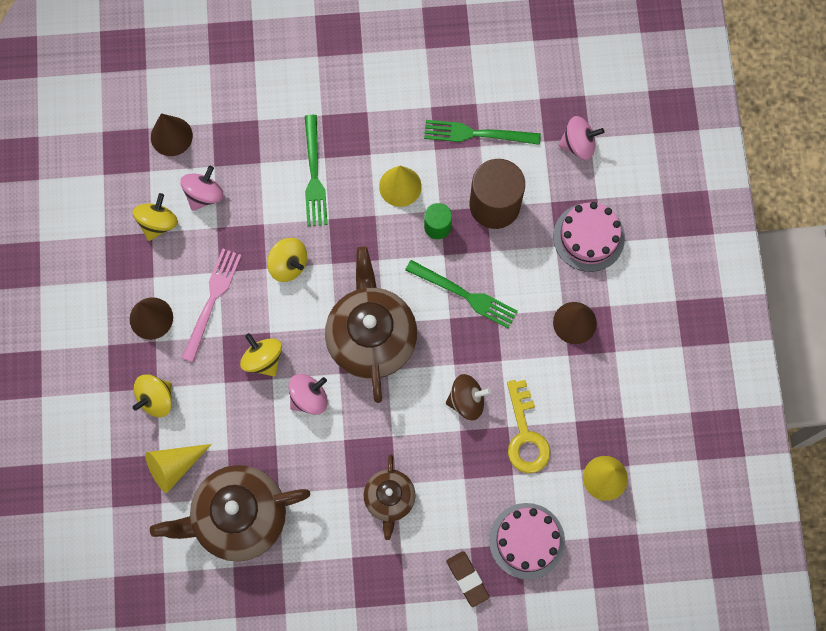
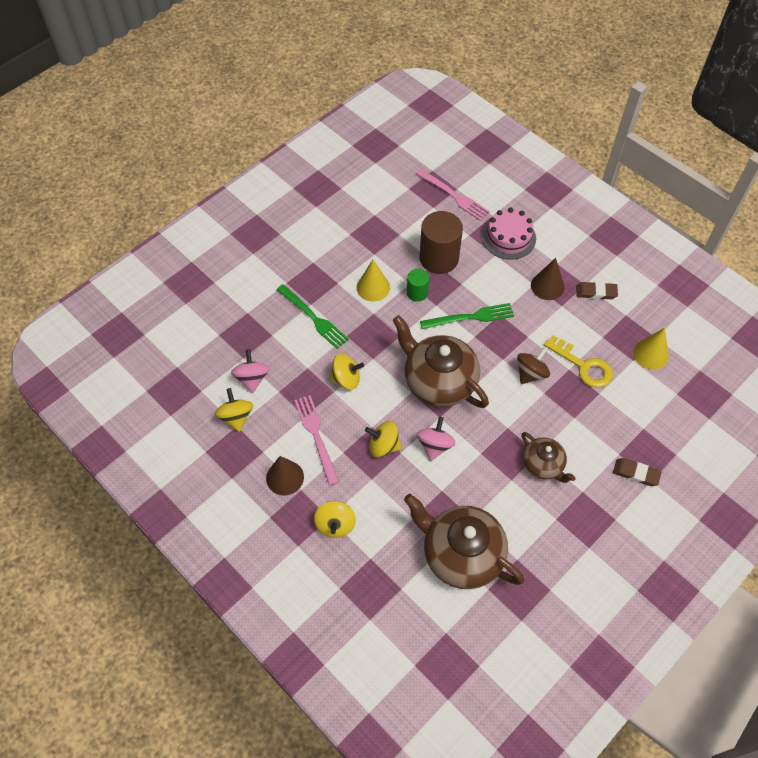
camera: 40 degrees left, 15 degrees down
(171, 136) = (198, 360): brown cone -> none
(174, 466) = (388, 557): yellow cone -> none
(239, 517) = (461, 554): brown teapot -> brown teapot turned 90 degrees clockwise
(477, 134) = (391, 229): green fork -> none
(527, 541) = (645, 423): pink cake -> none
(578, 144) = (454, 196): pink spinning top -> pink fork
(617, 369) = (596, 292): none -> brown eraser

